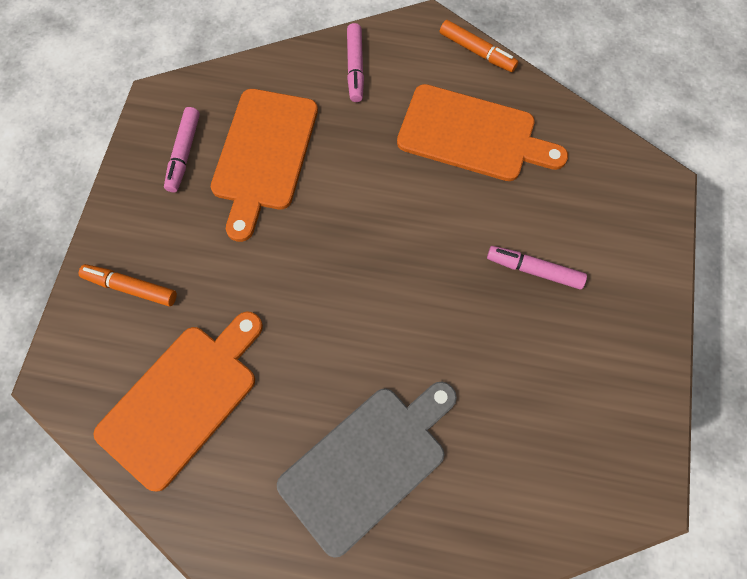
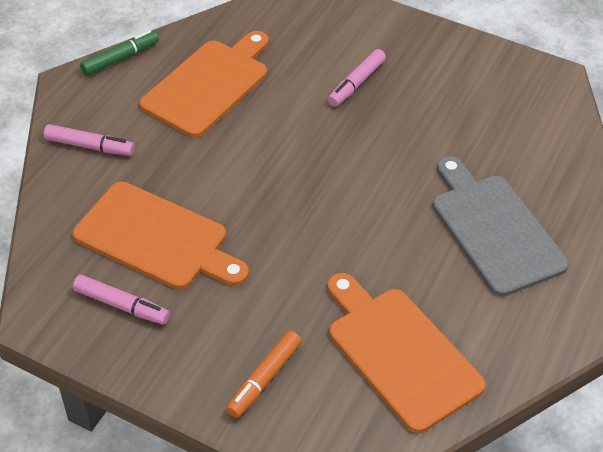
camera: 75 degrees left, 20 degrees down
(477, 52) = (121, 58): orange marker -> green marker

